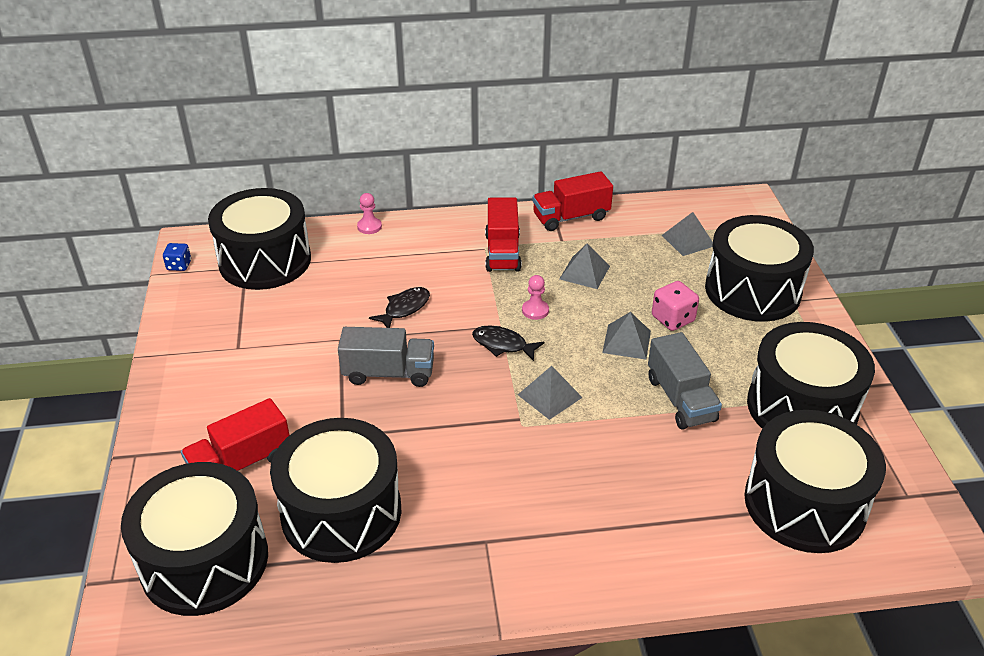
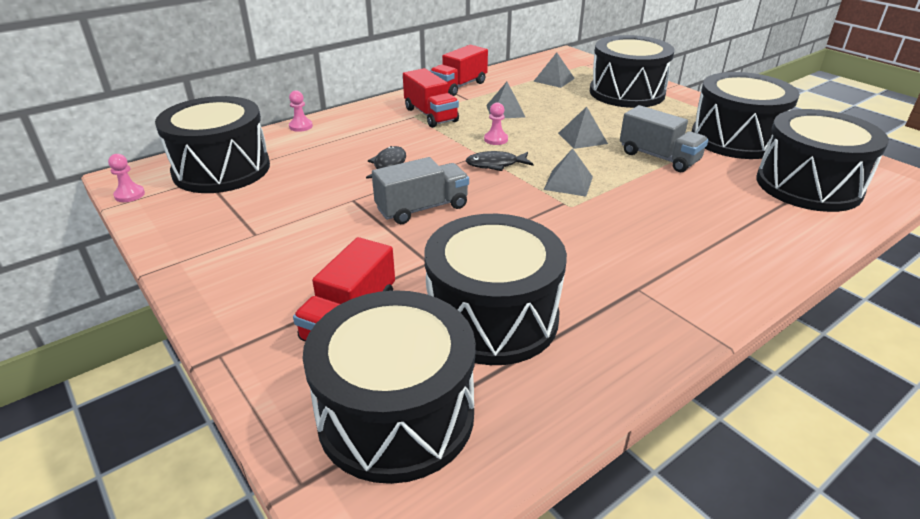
camera: 30 degrees left, 5 degrees down
(179, 265) = (129, 195): blue dice -> pink pawn
(673, 319) = (597, 119): pink dice -> none

